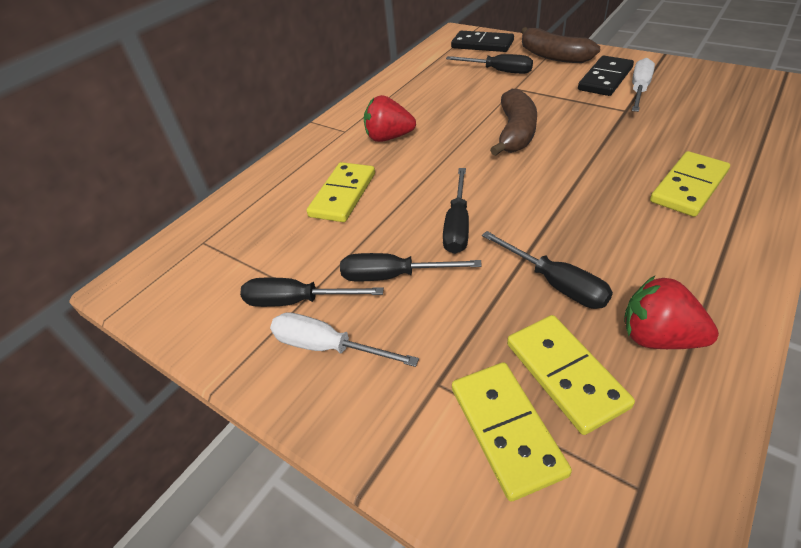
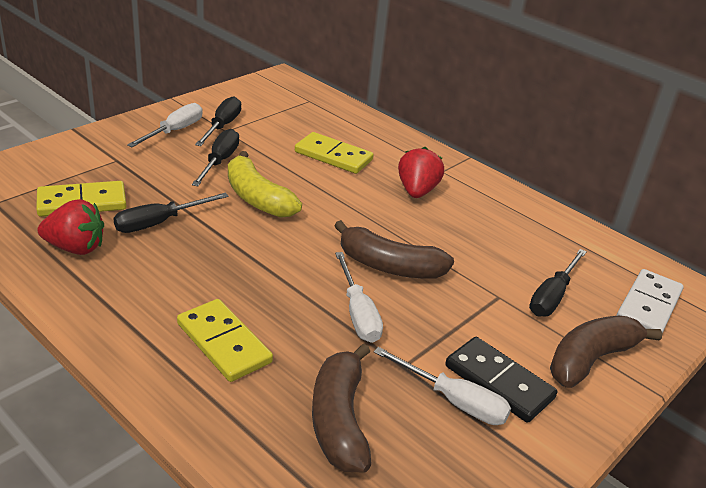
camera: 90 degrees right, 10 degrees down
(457, 225) = (257, 198): black screwdriver -> yellow banana
(482, 44) = (648, 306): black domino -> white domino
(506, 429) = (66, 173): yellow domino -> none
(588, 135) = (358, 313): none -> white screwdriver
(658, 337) = (75, 248): red strawberry -> red strawberry turned 60 degrees clockwise
(703, 123) = (339, 419): none -> brown banana

